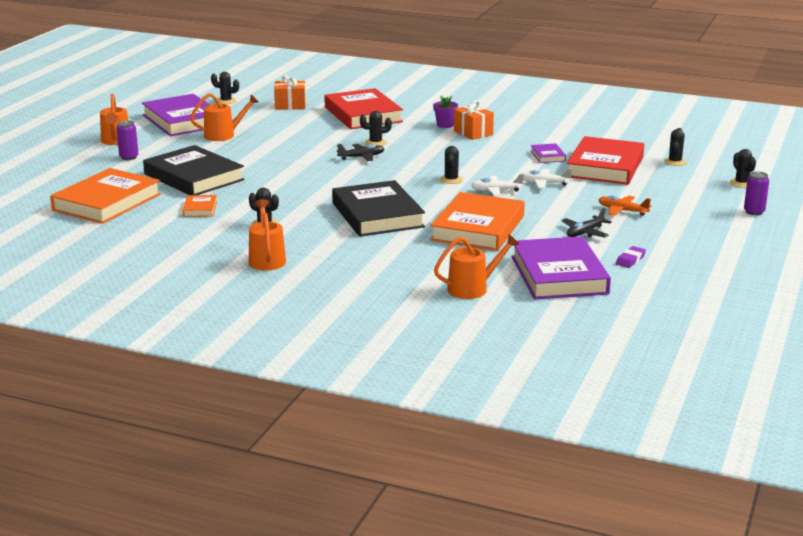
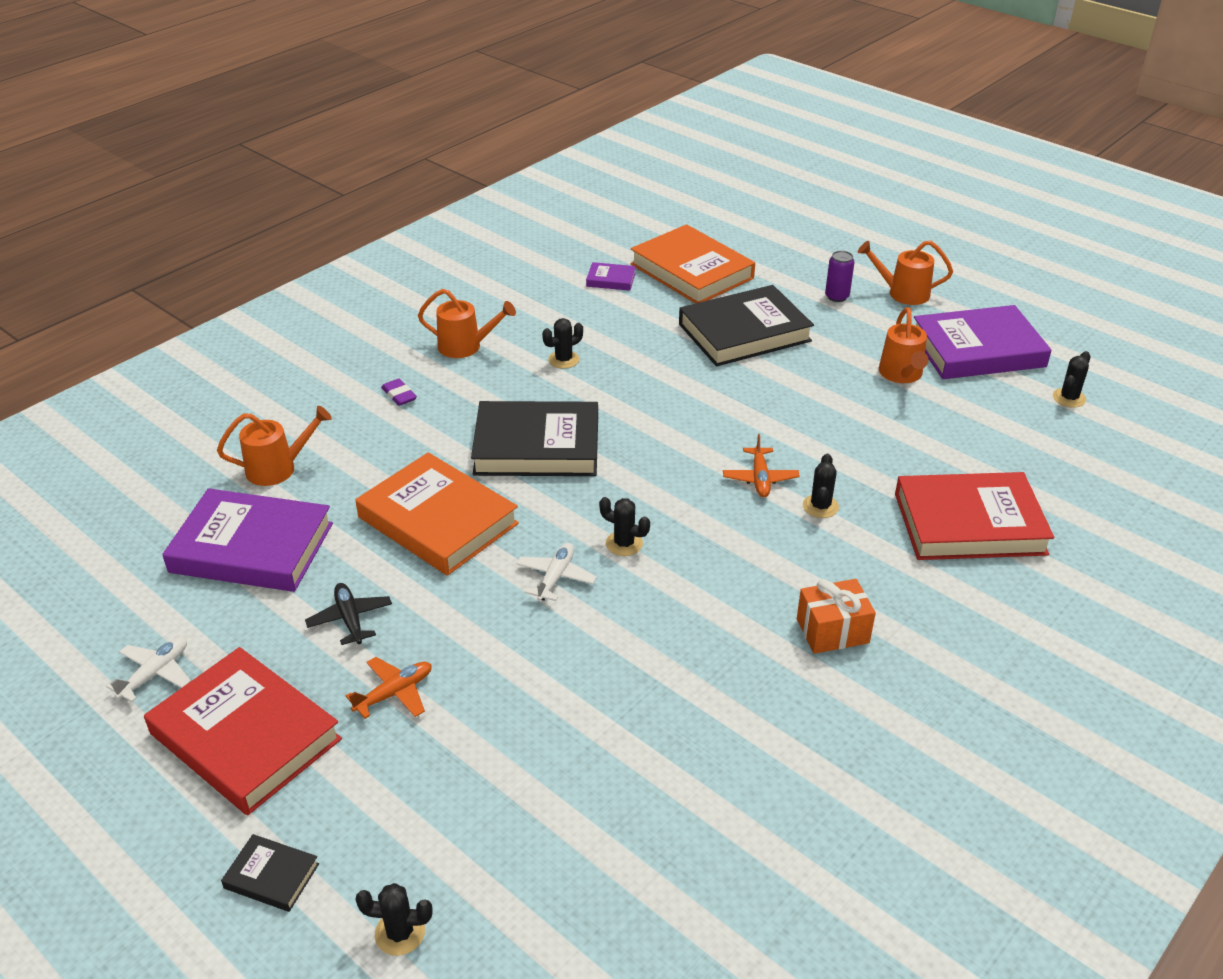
camera: 110 degrees right, 15 degrees up
(200, 209) = (637, 324): orange book -> none
(290, 105) = (1035, 456): orange gift -> none
(361, 157) = (760, 478): black plane -> orange plane
(445, 125) = (886, 607): purple flower pot -> none
(473, 288) = (278, 468): orange watering can -> orange watering can turned 105 degrees counterclockwise
(544, 183) = (554, 641): white plane -> white plane (155, 673)
(548, 156) = (676, 691): purple book -> purple book (611, 280)
(605, 167) = (588, 751): red book -> red book (245, 736)
(630, 260) = (235, 631): purple eraser -> purple eraser (399, 395)
(675, 162) = (561, 874): black cactus -> none
(754, 212) = (271, 876): purple can -> black book

